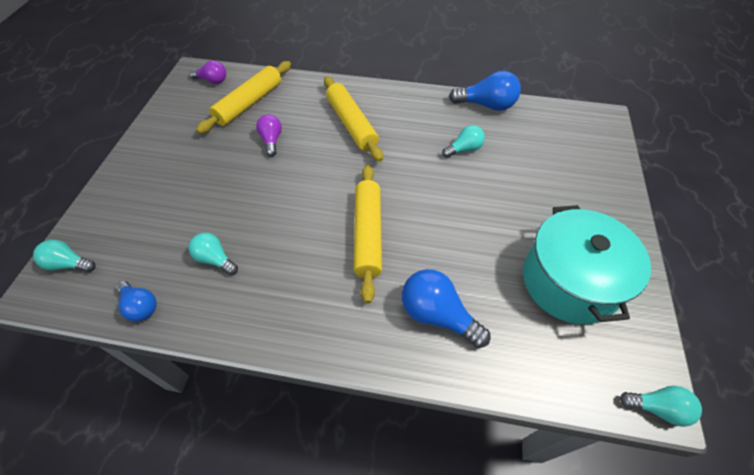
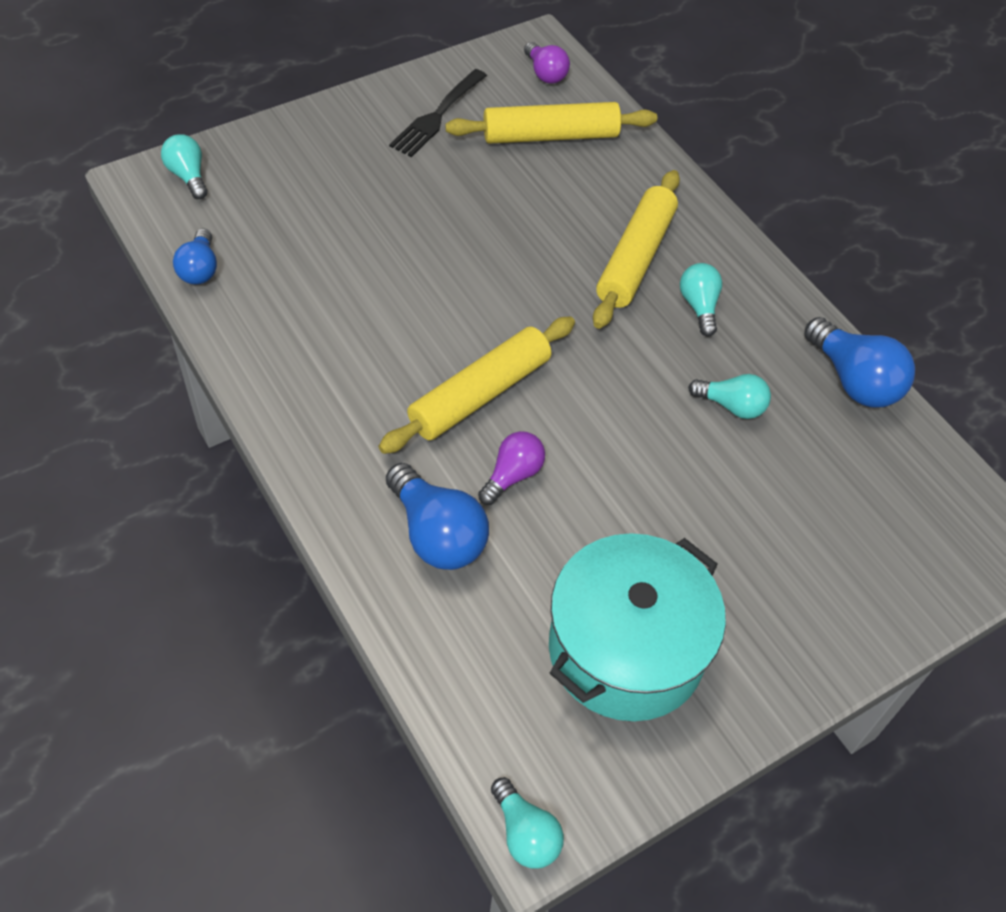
camera: 45 degrees right, 0 degrees up
(183, 132) = (437, 116): none -> black fork
(215, 259) = (307, 283): turquoise light bulb -> turquoise light bulb (699, 306)
(271, 140) = (517, 202): purple light bulb -> purple light bulb (512, 475)
(437, 315) = (437, 534): blue light bulb -> blue light bulb turned 150 degrees clockwise

